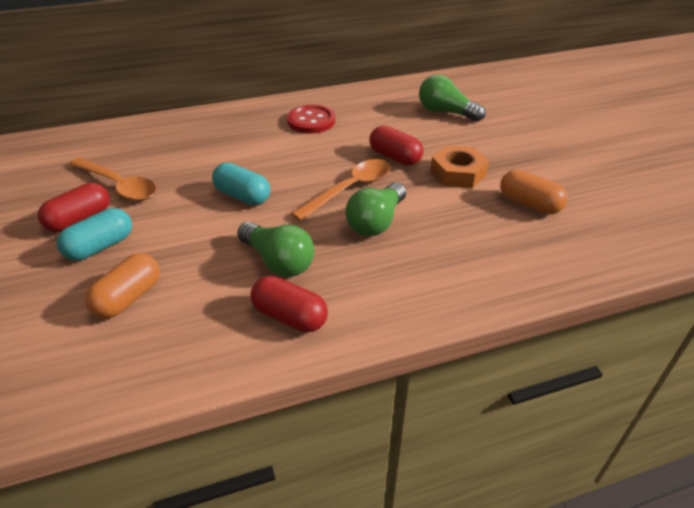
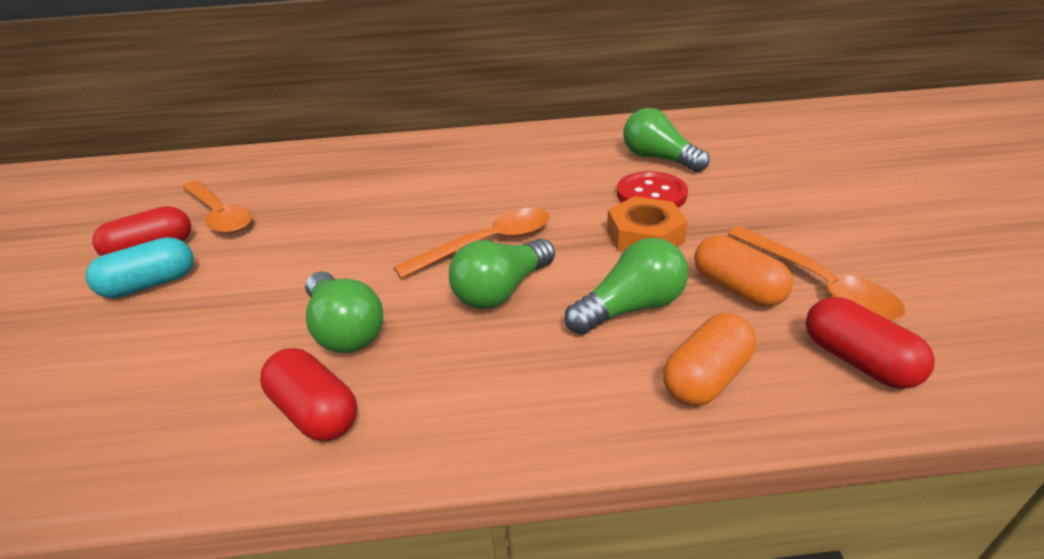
camera: 15 degrees right, 5 degrees down
(128, 298) = (136, 354): orange capsule -> orange capsule (706, 377)
(242, 196) = (350, 240): turquoise capsule -> none
(311, 121) = (481, 159): red button -> red button (651, 194)
(395, 157) = (566, 209): red capsule -> red capsule (857, 361)
(467, 224) = (630, 308): none -> green light bulb
(576, 195) = (817, 283): none -> orange spoon

